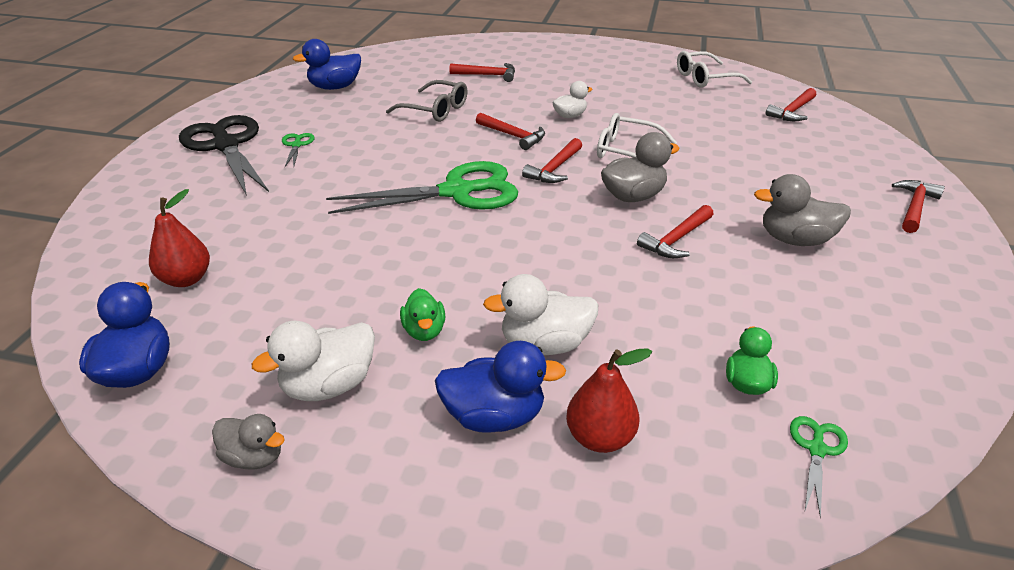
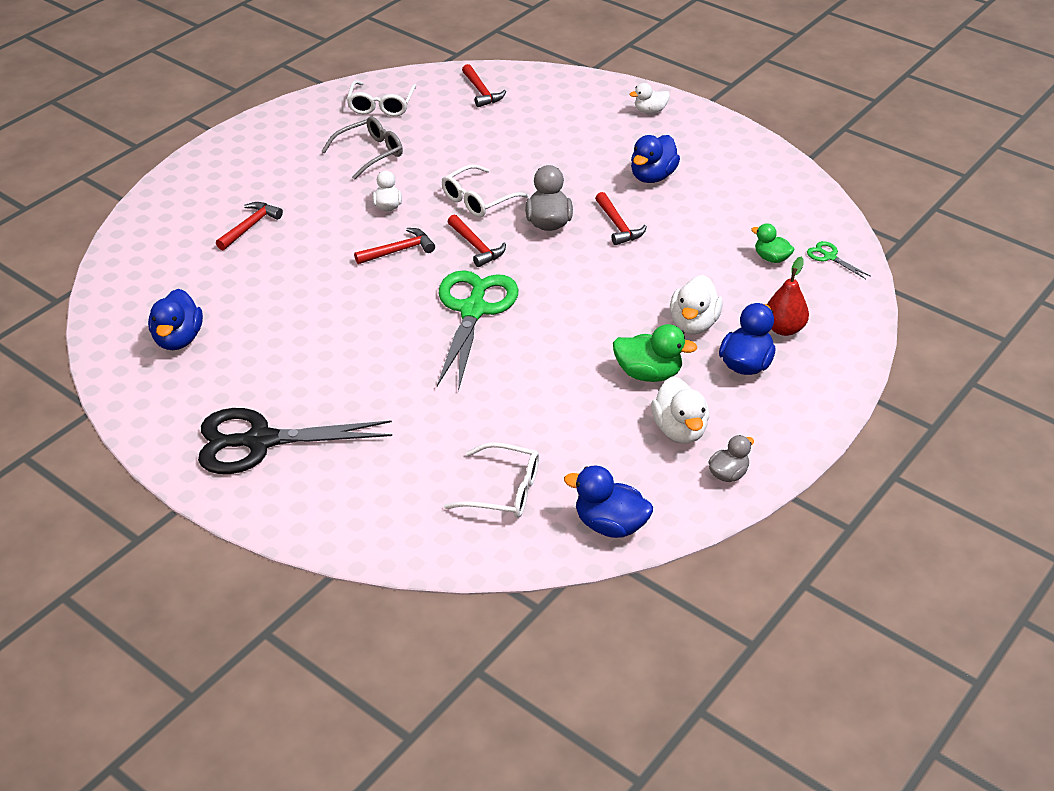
camera: 65 degrees left, 5 degrees up
(186, 279) = (503, 490): red pear -> white glasses
(297, 145) = (302, 390): green scissors -> none
(424, 331) = (648, 373): green duck -> green duck, size x1.58
(434, 110) = (301, 283): grey glasses -> grey glasses (369, 153)
(795, 240) = (652, 176): grey duck -> blue duck
(914, 207) = (650, 111): red hammer -> white duck

